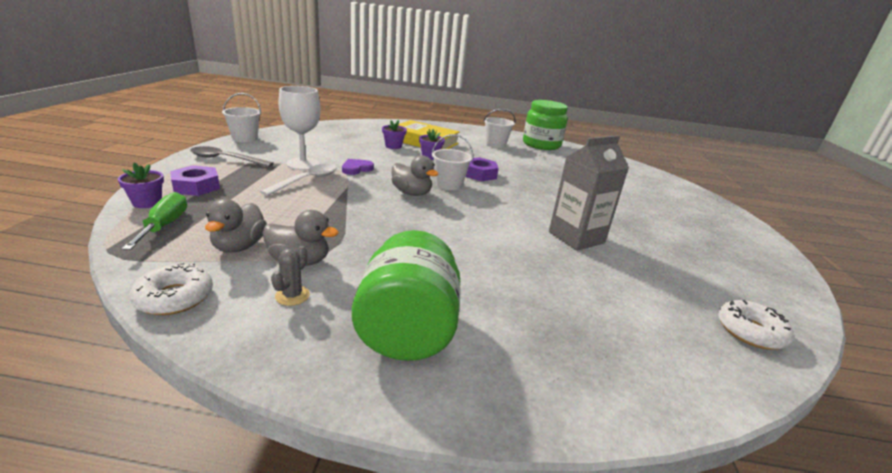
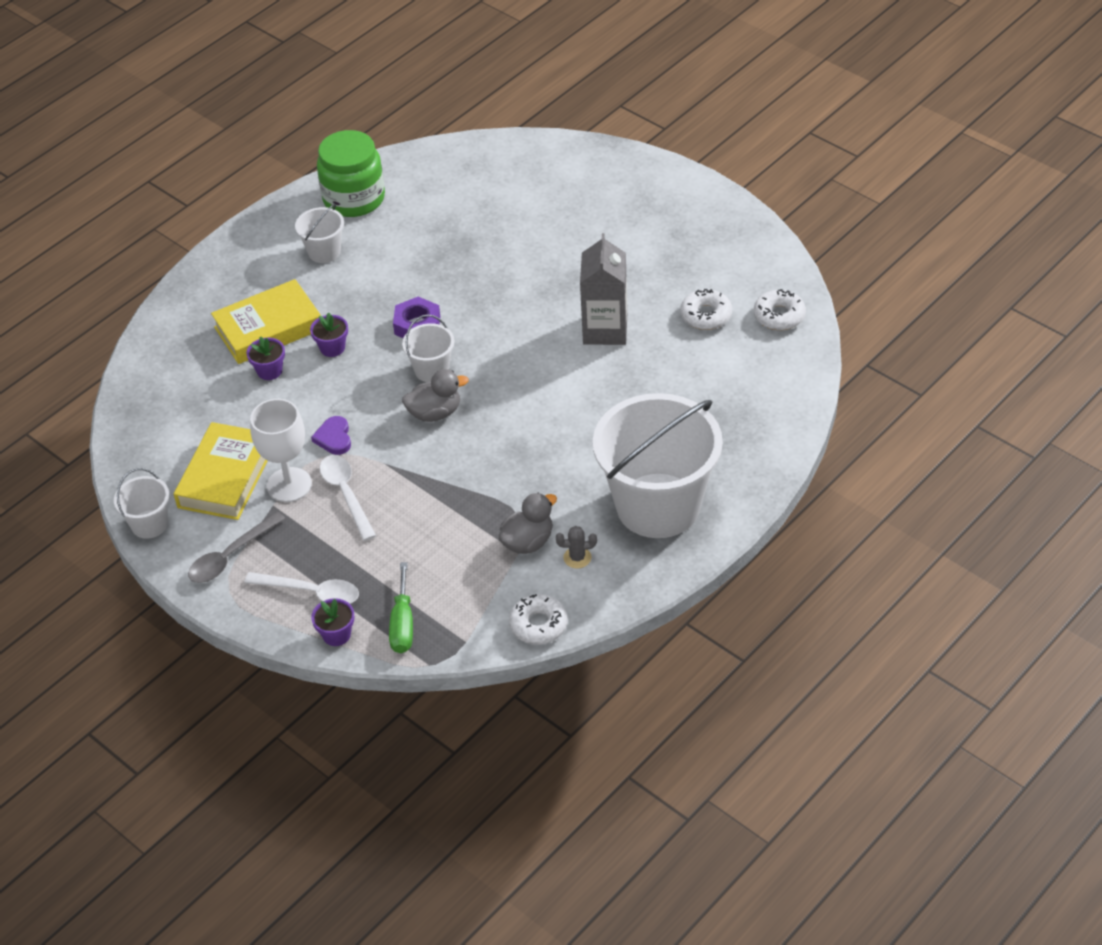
camera: 50 degrees left, 20 degrees up
(164, 226) = (403, 624): green screwdriver -> green screwdriver turned 120 degrees counterclockwise
(196, 186) = (311, 592): purple nut -> white spoon
(239, 246) = (477, 577): grey duck -> none
(292, 296) = (577, 557): grey cactus -> grey cactus turned 60 degrees counterclockwise
(297, 149) = (226, 477): none -> yellow book
(407, 330) = (658, 505): green jar -> white bucket
(671, 283) = (706, 315): none -> white donut

